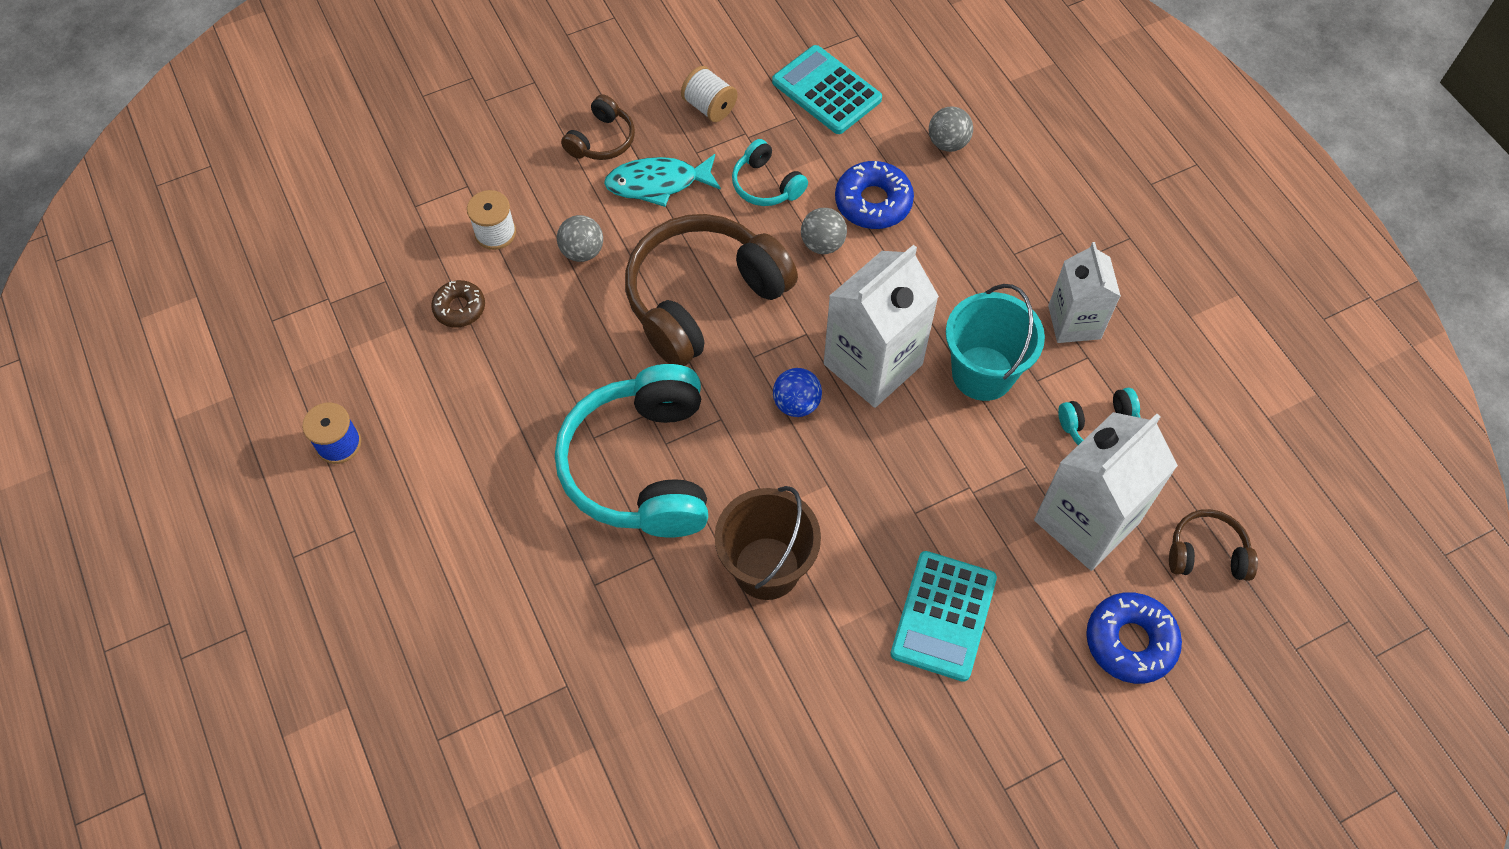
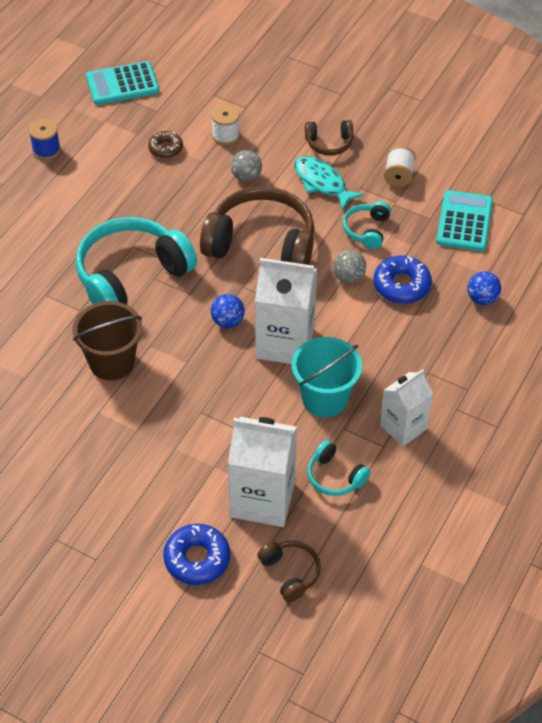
camera: 55 degrees right, 10 degrees down
(943, 616) = (144, 458): turquoise calculator -> turquoise calculator (122, 84)
(948, 143) = (482, 299): grey ball -> blue ball

